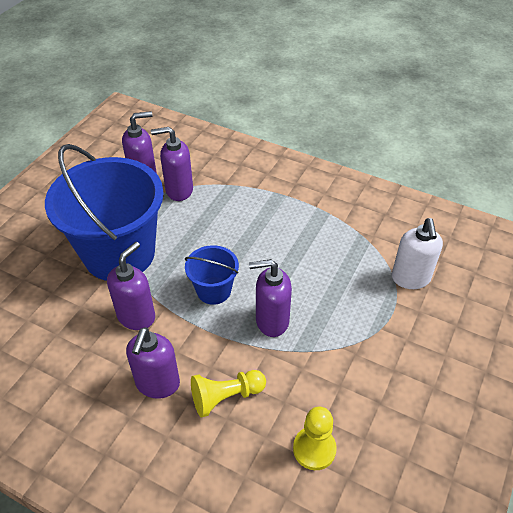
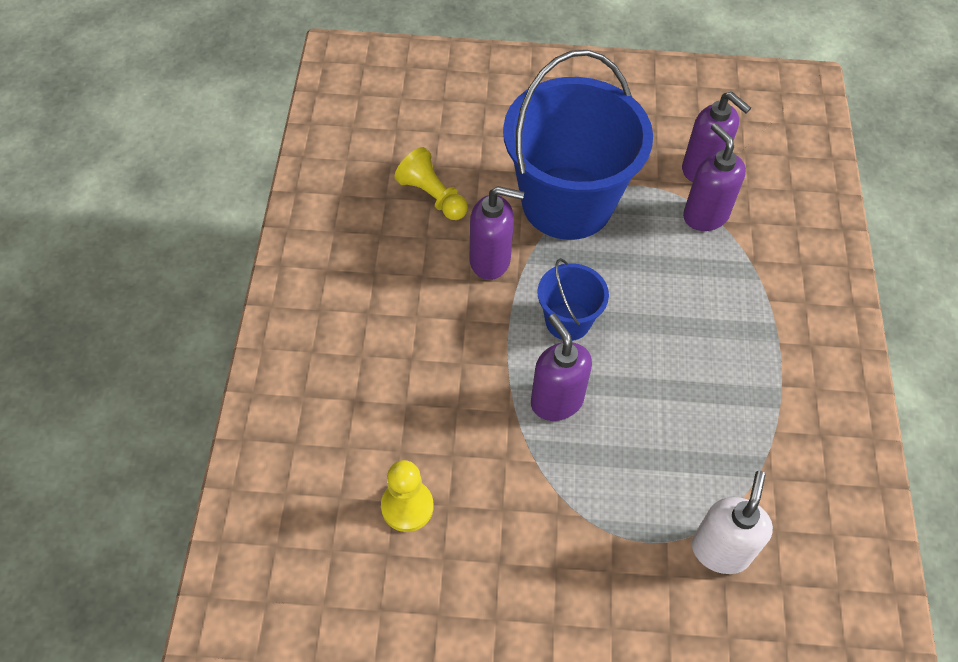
camera: 65 degrees right, 10 degrees up
(157, 384) = (416, 320): purple soap dispenser -> none
(226, 397) = (431, 392): yellow pawn -> yellow pawn (432, 196)
(410, 278) = (720, 550): white soap dispenser -> white soap dispenser turned 135 degrees clockwise

